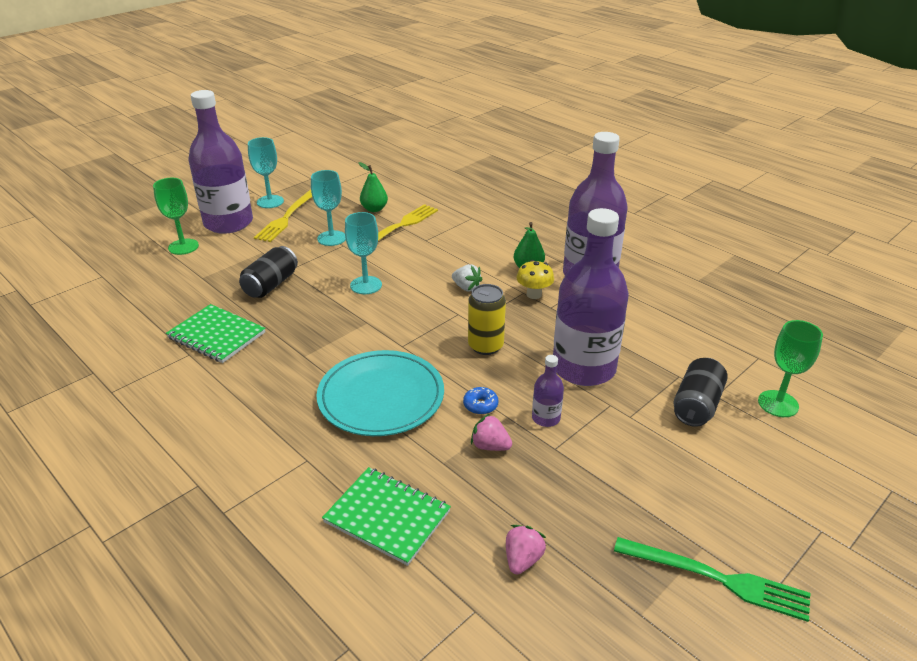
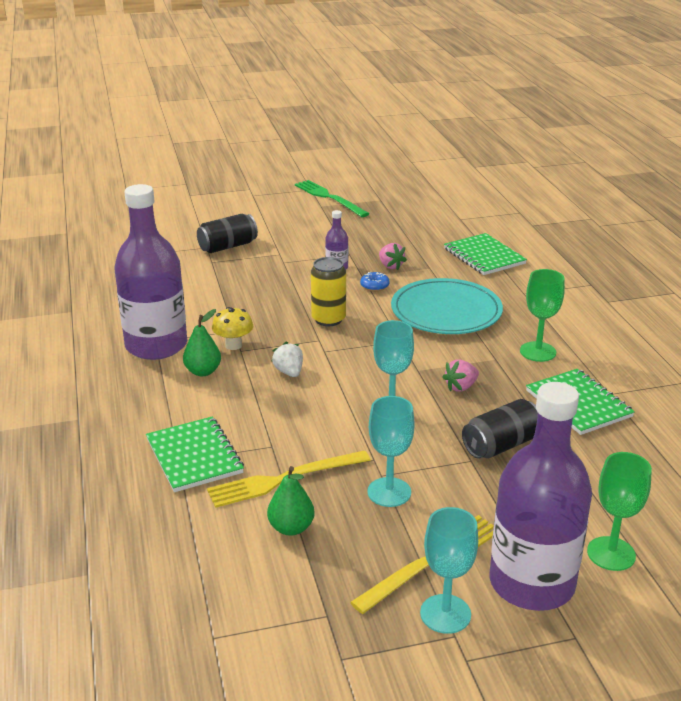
camera: 150 degrees left, 5 degrees down
(465, 222) = (194, 456): none -> green notebook
(522, 559) = (419, 225): pink strawberry -> pink strawberry (461, 387)
(583, 368) = (271, 284): purple bottle -> none
(778, 404) = (176, 233): green goblet -> green goblet (538, 352)

